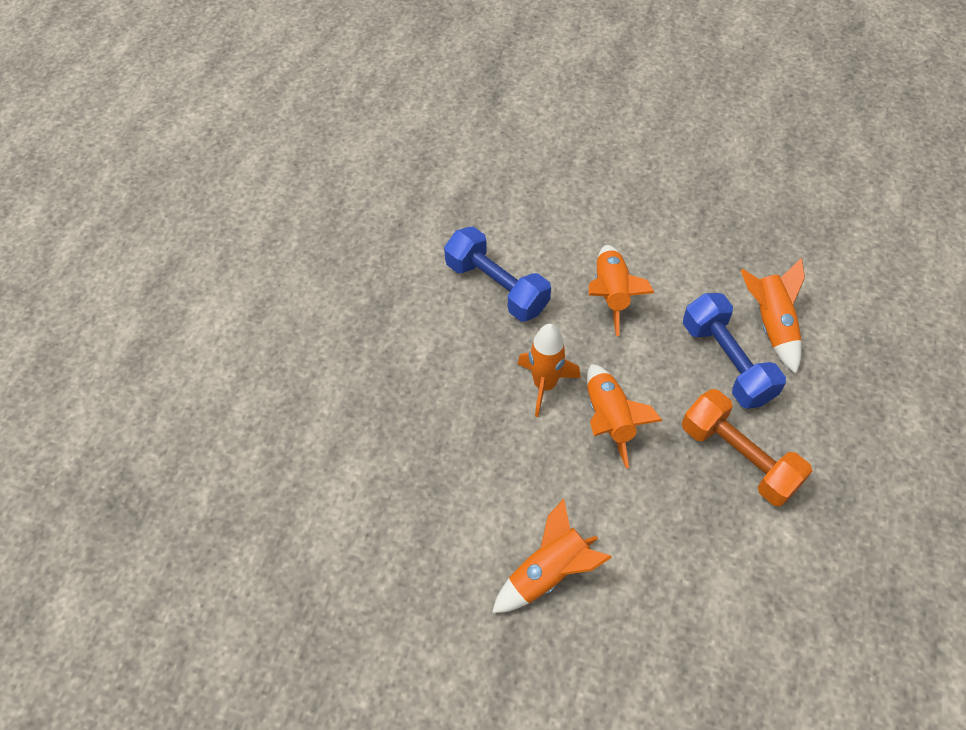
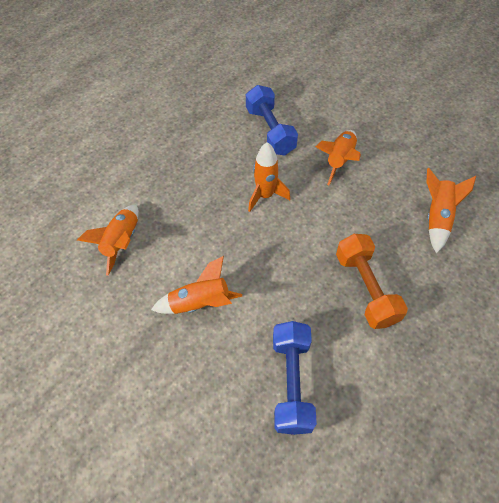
camera: 25 degrees right, 0 degrees up
(609, 419) = (293, 231): orange rocket -> orange rocket (122, 242)
(727, 362) = (392, 228): blue dumbbell -> blue dumbbell (291, 382)

